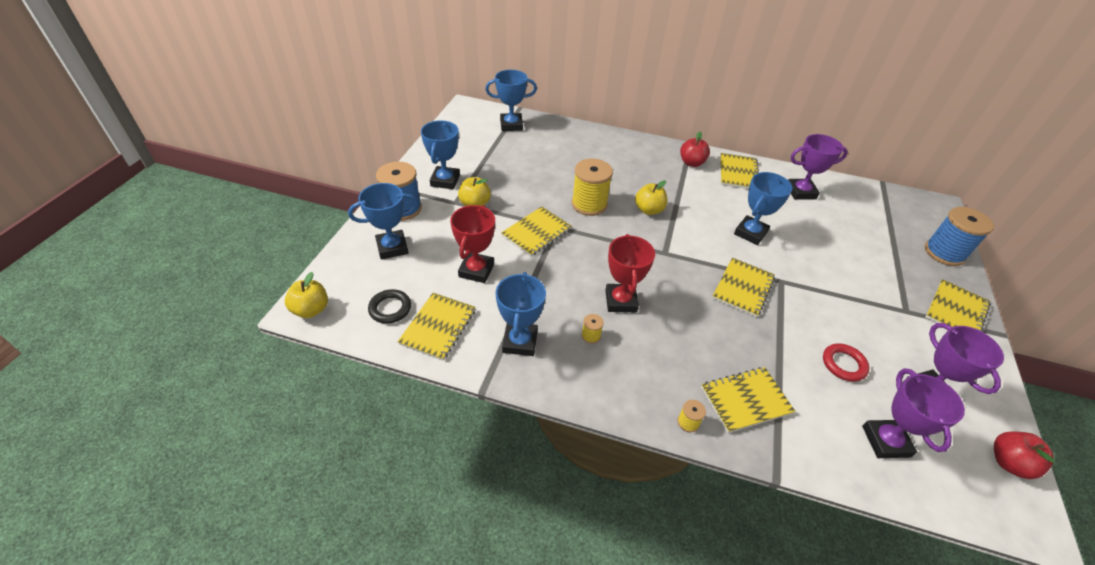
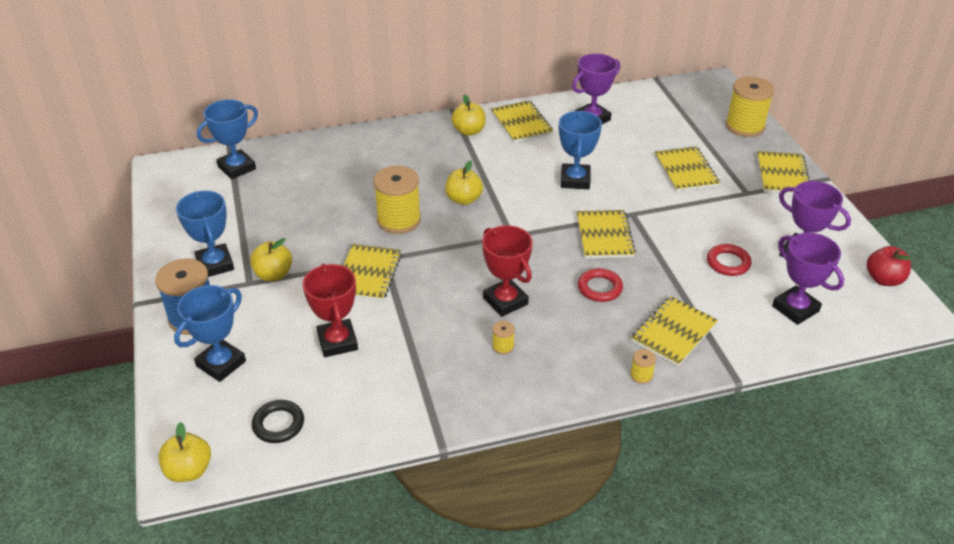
camera: 30 degrees left, 5 degrees down
(438, 327) = (347, 415): yellow notebook -> yellow notebook (686, 171)
(520, 342) = (441, 386): blue trophy -> none
(691, 163) = (469, 131): red apple -> yellow apple
(707, 328) = (600, 288): none -> red ring
(944, 253) = (744, 126): blue spool -> yellow spool

